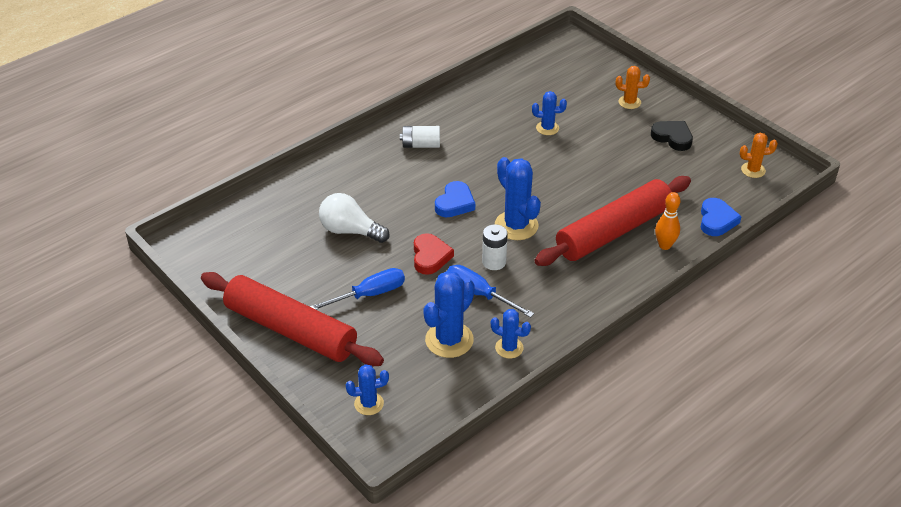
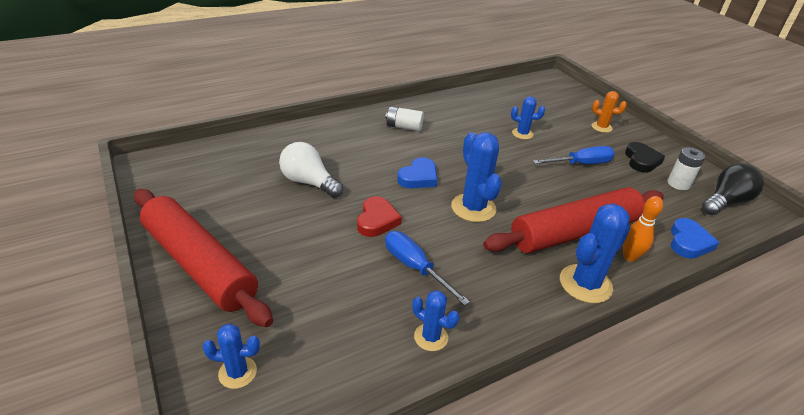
camera: 10 degrees right, 5 degrees down
(369, 294) = (299, 244): blue screwdriver -> blue screwdriver (581, 164)
(449, 340) = (364, 312): blue cactus -> blue cactus (585, 284)
(494, 262) = (441, 238): white battery -> white battery (678, 184)
(672, 137) = (641, 160): black heart -> black heart turned 45 degrees clockwise
(753, 170) = (725, 202): orange cactus -> black light bulb

